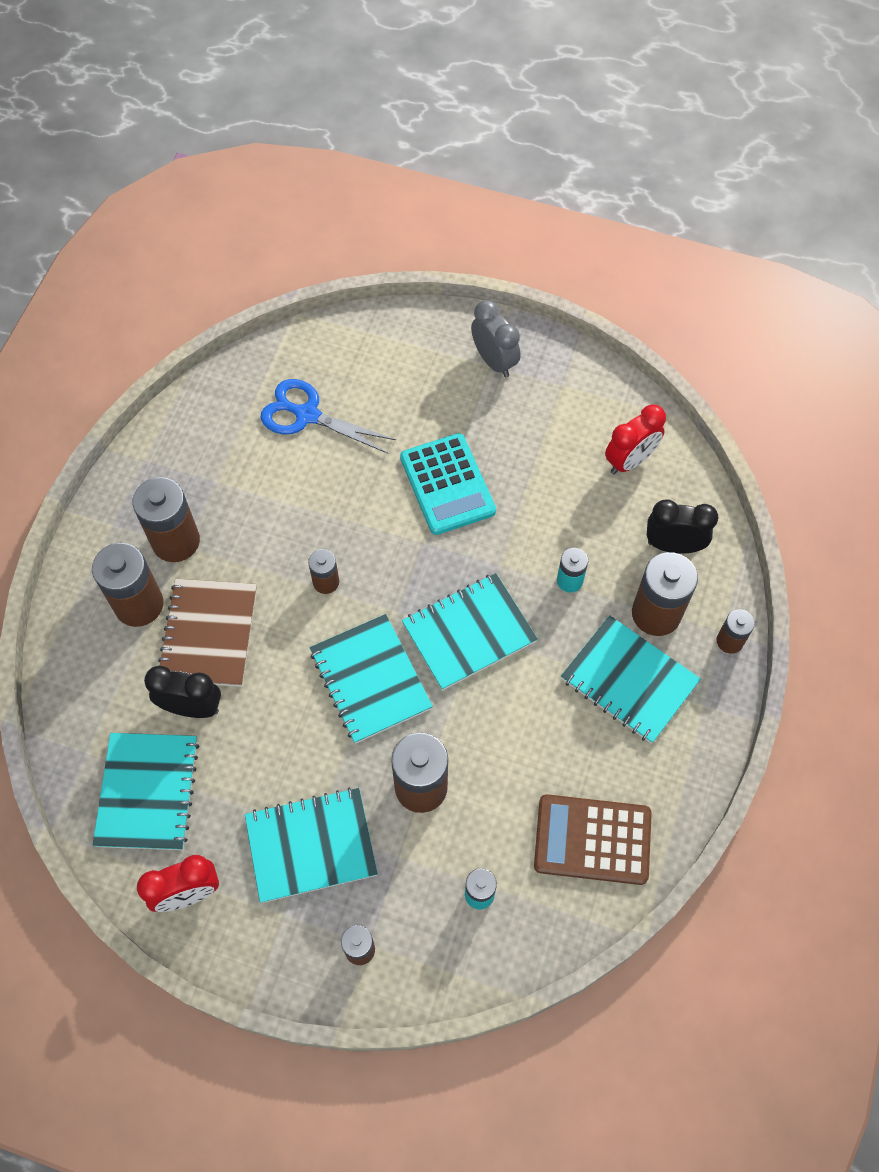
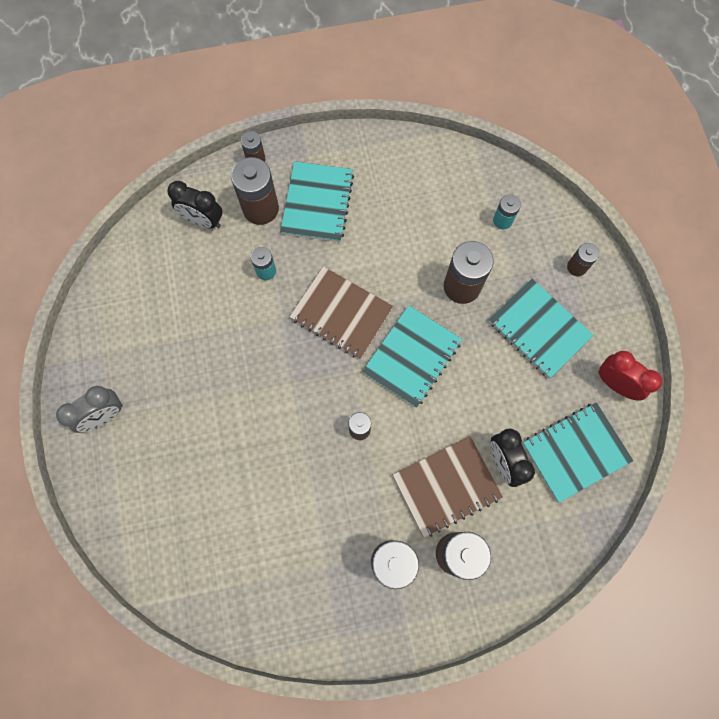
camera: 120 degrees left, 10 degrees up
(307, 415) = (227, 532): blue scissors -> none
(447, 484) = (234, 390): turquoise calculator -> none
(469, 632) = (341, 314): turquoise notebook -> brown notebook
(494, 361) = (104, 416): grey clock -> grey clock turned 150 degrees counterclockwise
(592, 840) = (431, 177): brown calculator -> none
(629, 461) = (148, 277): red clock -> none
(673, 545) = (203, 220): black clock -> black clock turned 45 degrees counterclockwise

